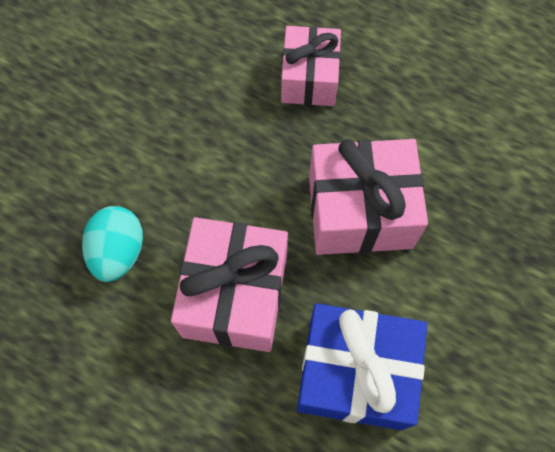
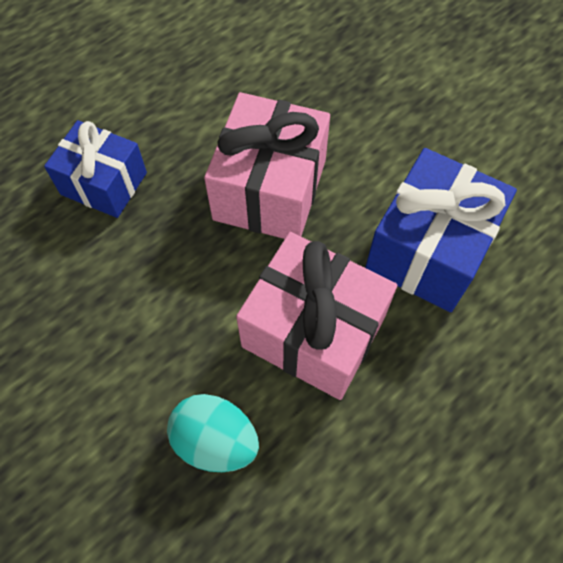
camera: 70 degrees left, 5 degrees down
(309, 78) = (104, 183): pink gift -> blue gift

